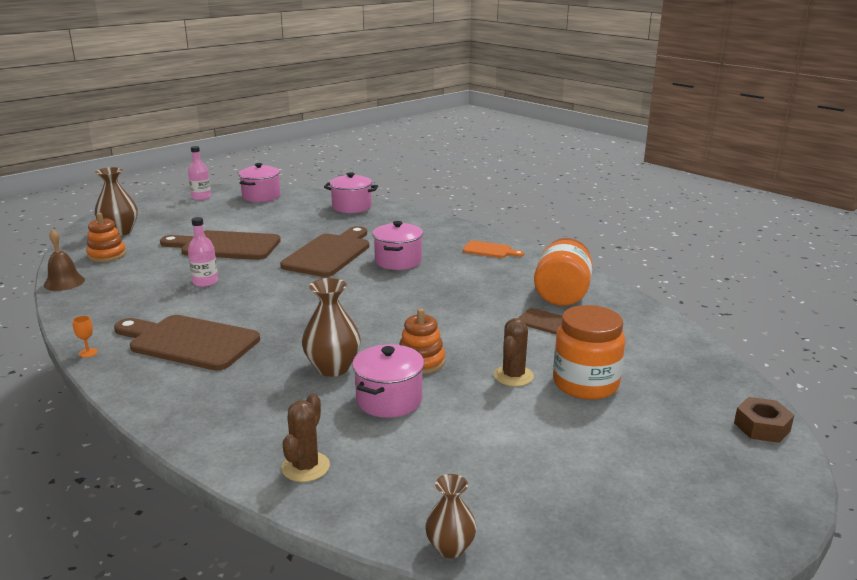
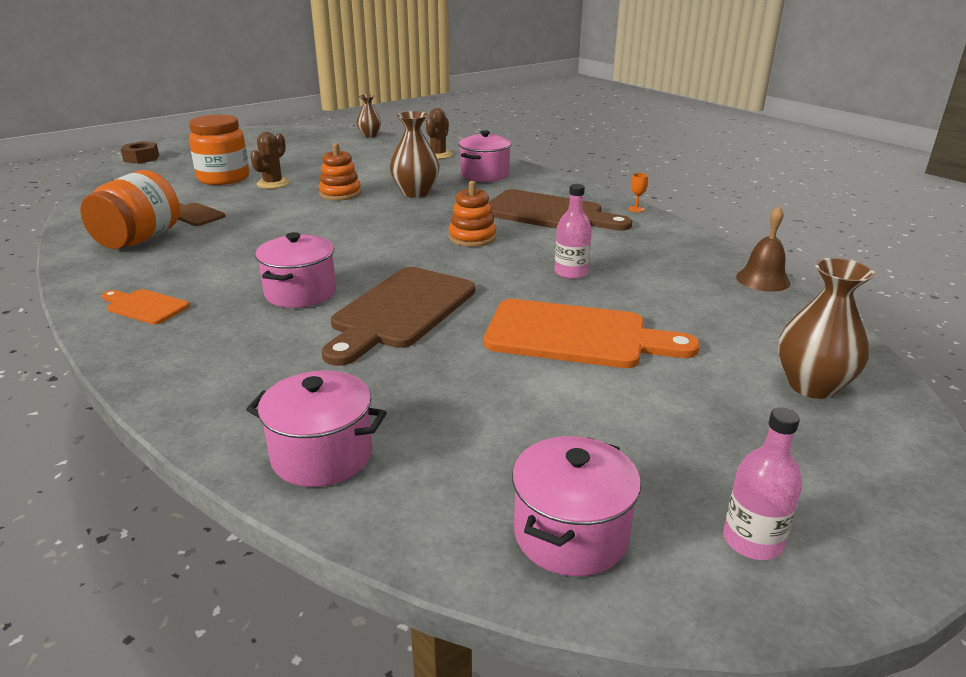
camera: 175 degrees left, 5 degrees up
(107, 255) = (762, 325): orange stacking toy -> orange stacking toy (472, 238)
(226, 246) = (576, 336): brown cutting board -> orange cutting board
(389, 400) = (377, 176): pink pot -> pink pot (484, 175)

